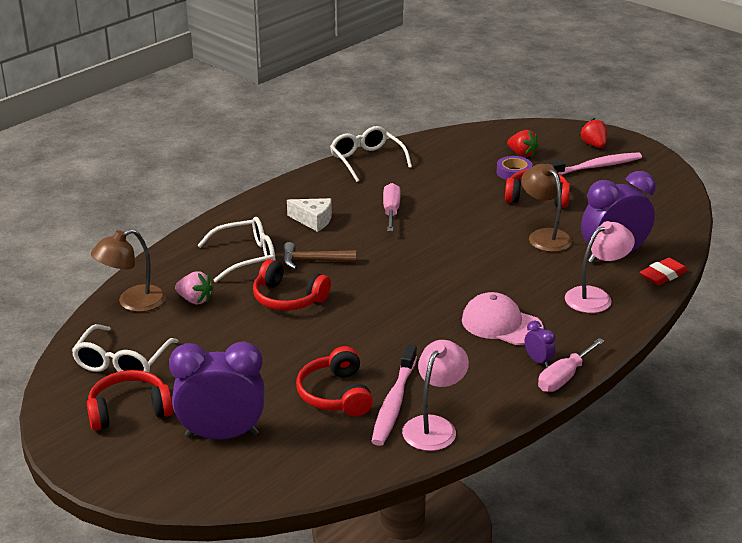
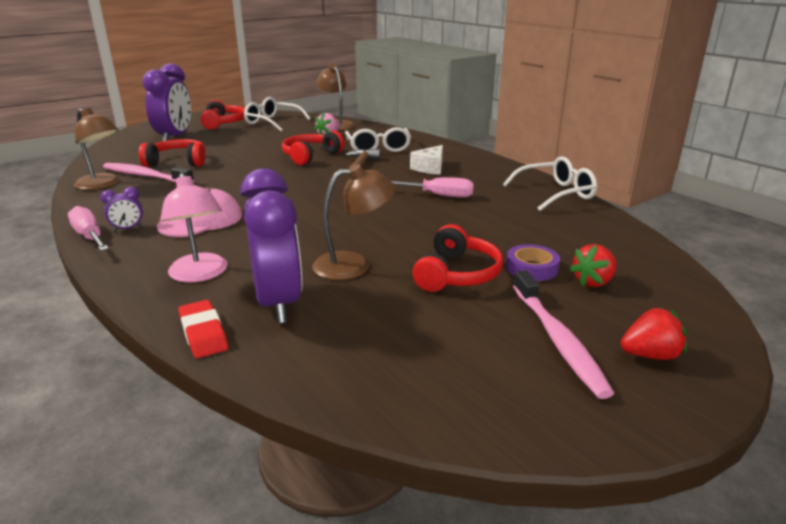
camera: 100 degrees right, 5 degrees down
(434, 426) = (102, 185): pink lamp -> brown lamp

